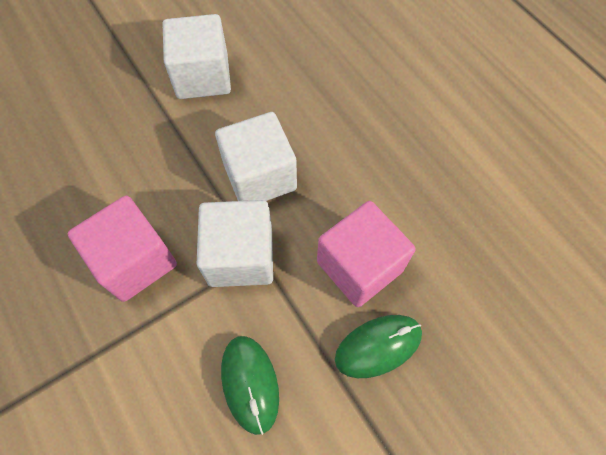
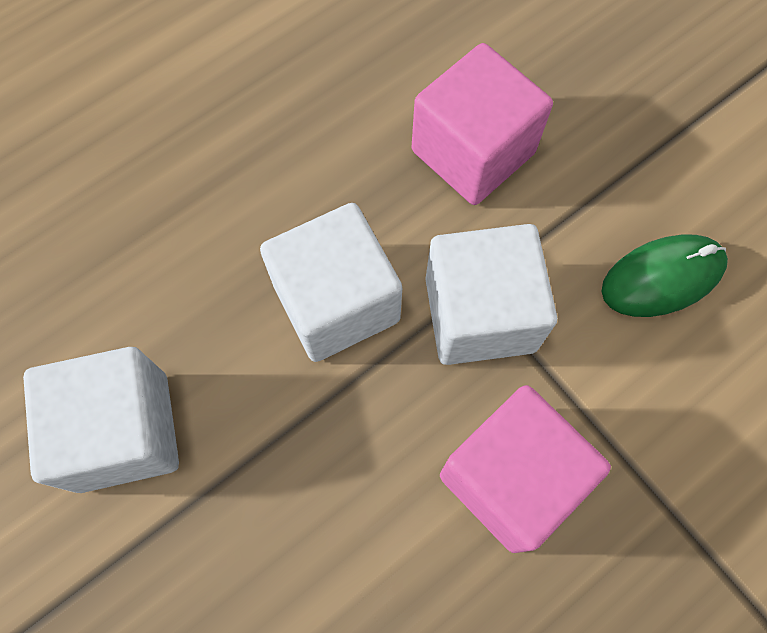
camera: 95 degrees left, 5 degrees up
(378, 346) = (581, 126): green mouse -> none

